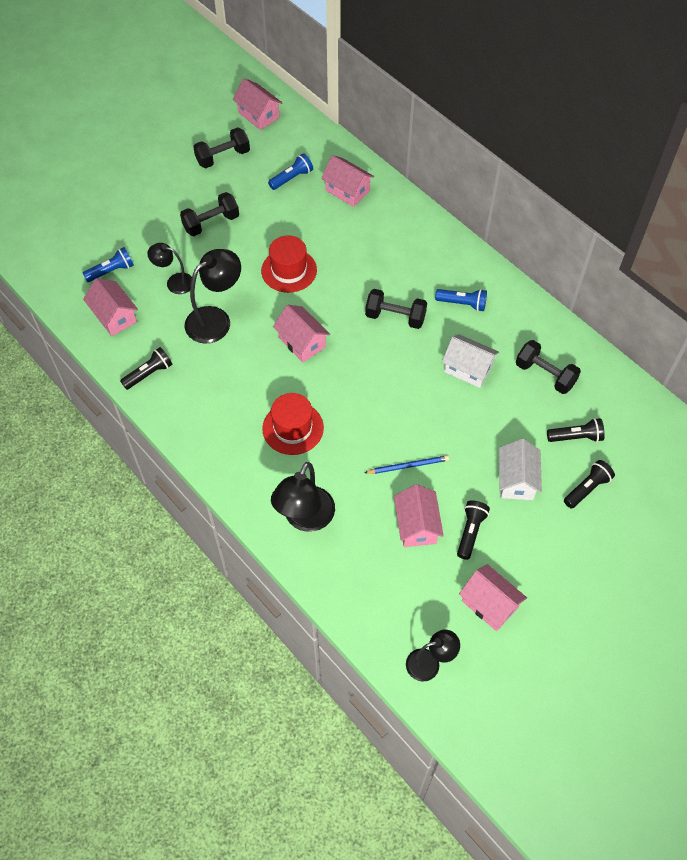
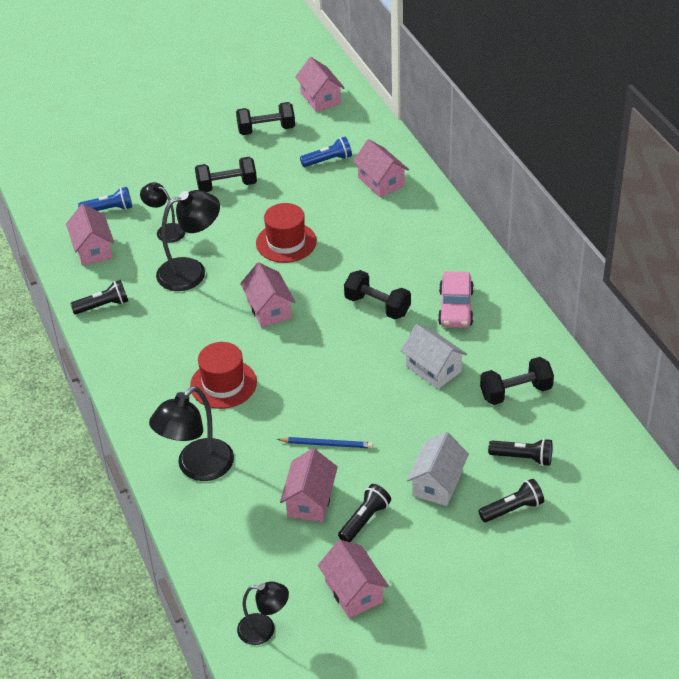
camera: 20 degrees right, 15 degrees down
(462, 304) = (455, 308): blue flashlight -> pink car
(545, 375) = (516, 392): black dumbbell -> black dumbbell turned 75 degrees counterclockwise

